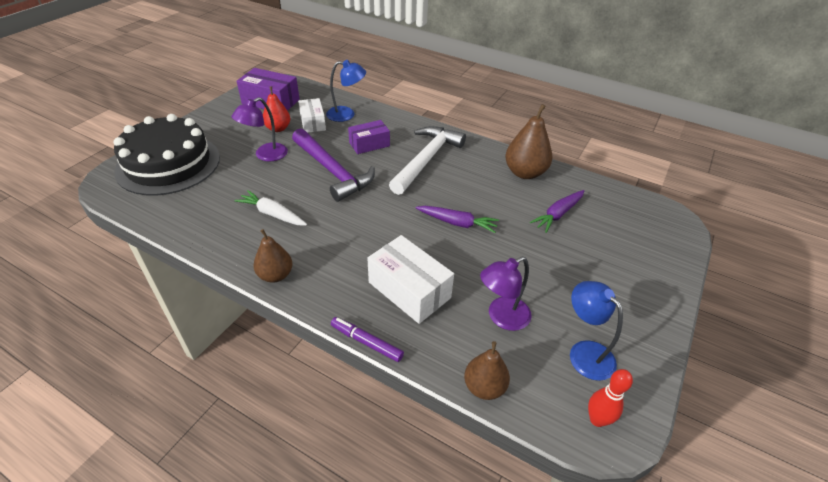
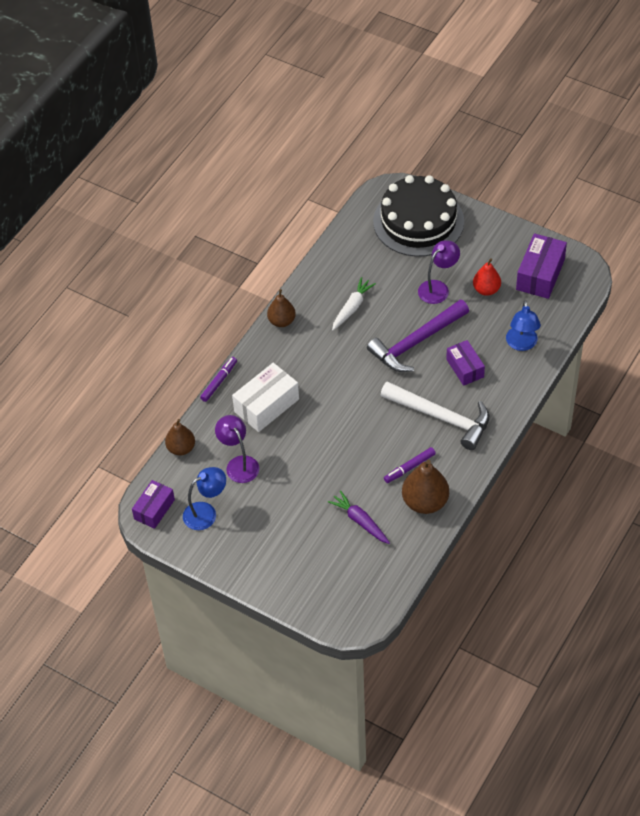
camera: 95 degrees right, 10 degrees up
(265, 155) = (438, 288): purple lamp -> purple lamp turned 90 degrees clockwise
(313, 123) = (501, 317): white box -> none
(457, 223) = (345, 440): purple carrot -> none
(487, 180) = (409, 468): none -> purple marker
(597, 419) = (154, 509): red bowling pin -> purple box

